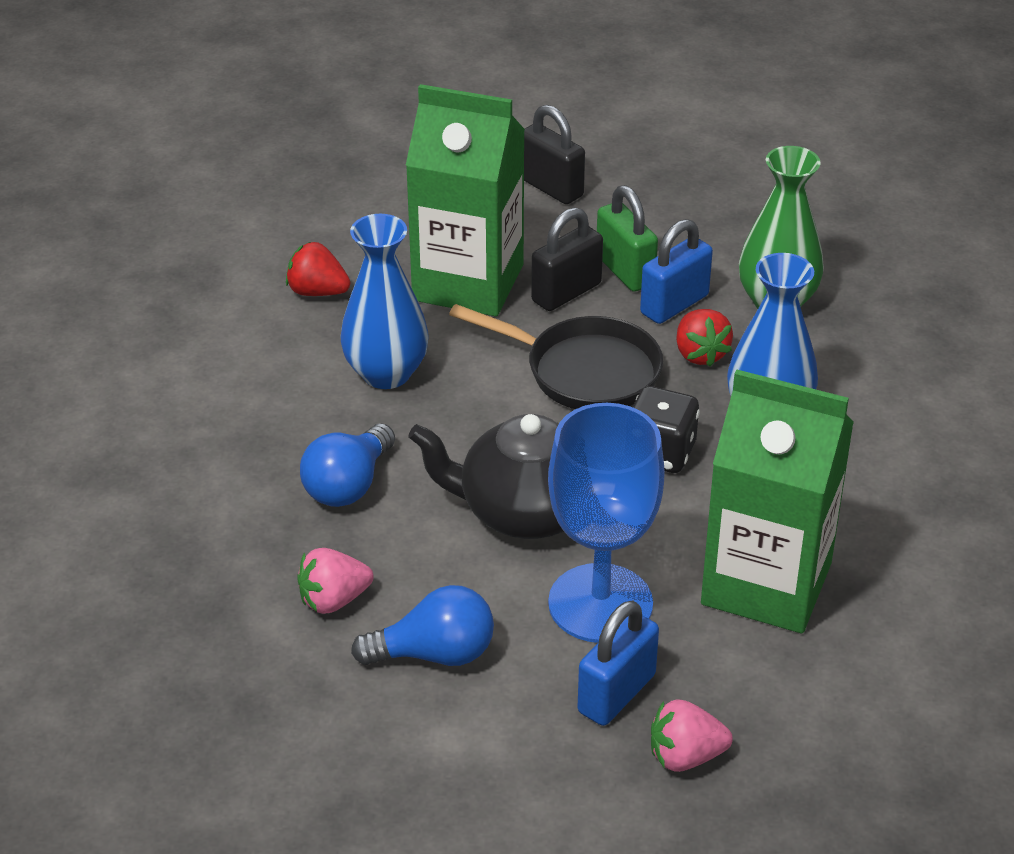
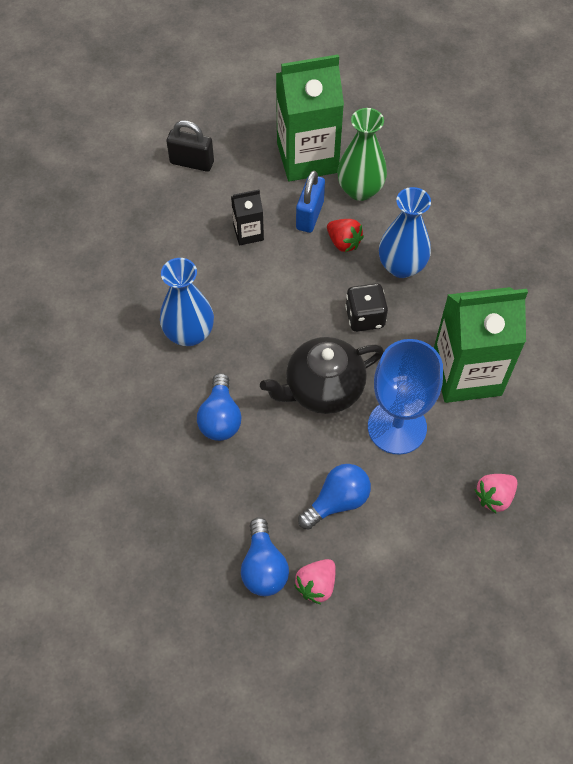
camera: 30 degrees left, 20 degrees up
(262, 683) = (263, 567): none -> blue light bulb
(317, 292) = (112, 295): red strawberry -> none
(333, 600) = (264, 495): pink strawberry -> pink strawberry (316, 585)
(468, 282) = (191, 250): green carton -> green carton (307, 158)
(566, 292) = (248, 233): black padlock -> black carton
(584, 372) = (293, 282): black pan -> none
(616, 693) = (439, 477): blue padlock -> none
(625, 271) = (269, 204): green padlock -> none

